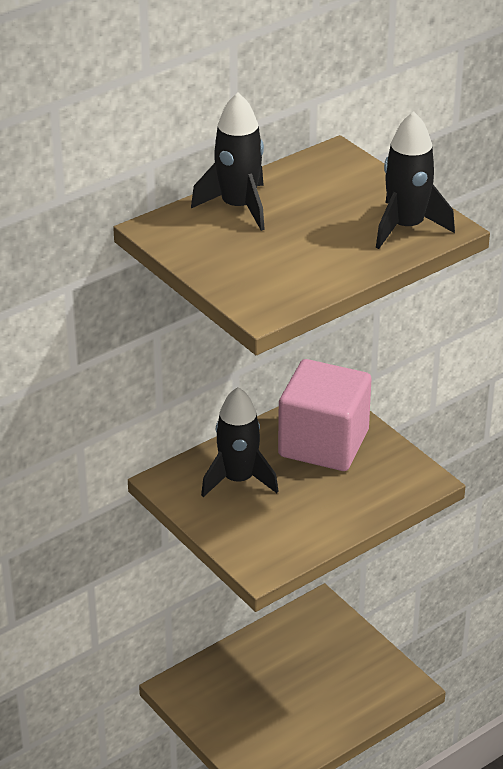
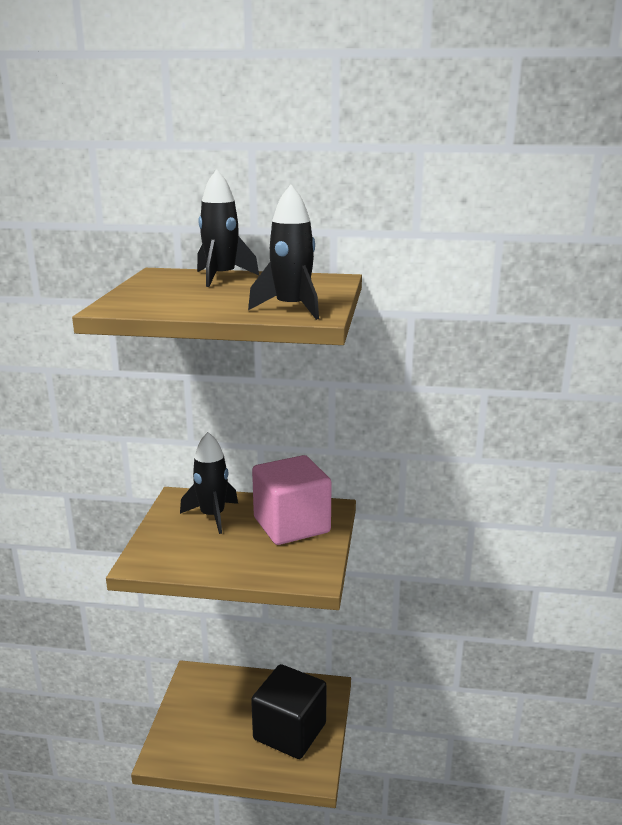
camera: 45 degrees right, 15 degrees down
(339, 668) = (290, 731): none -> black cube

